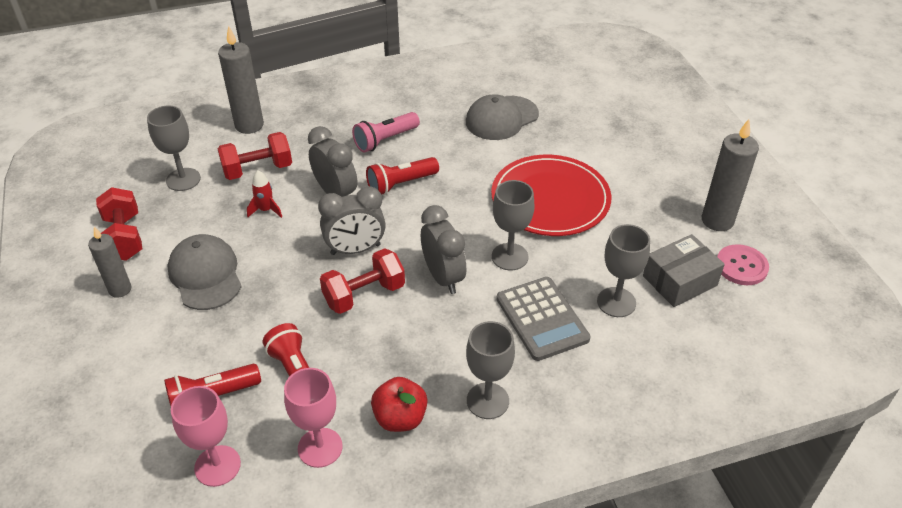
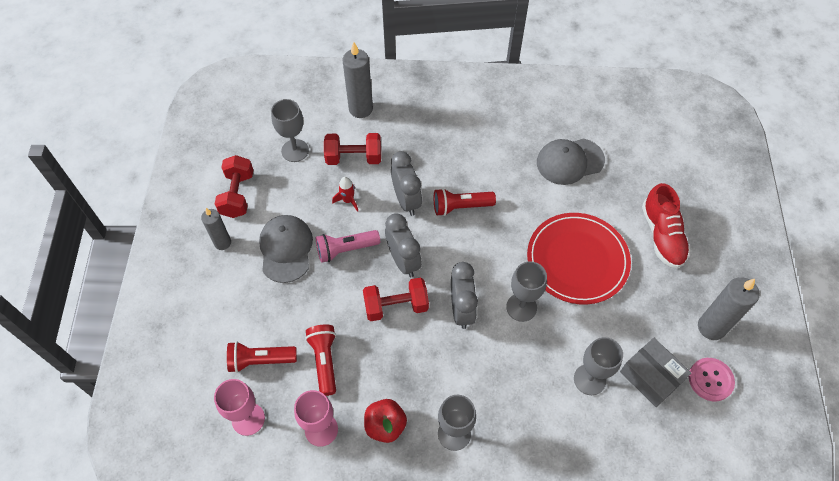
camera: 20 degrees right, 15 degrees up
(355, 249) = (403, 261): grey clock -> grey clock turned 120 degrees counterclockwise
(385, 140) = (464, 156): pink flashlight -> pink flashlight (346, 249)
(542, 319) = (524, 375): grey calculator -> none
(627, 156) = (662, 235): none -> red shoe
(679, 281) = (651, 376): grey box -> grey box turned 60 degrees clockwise

